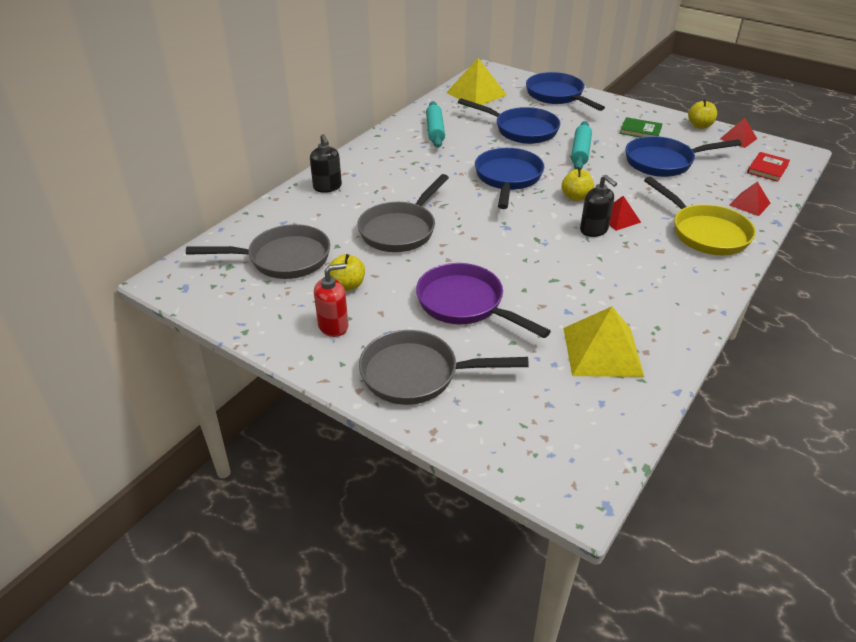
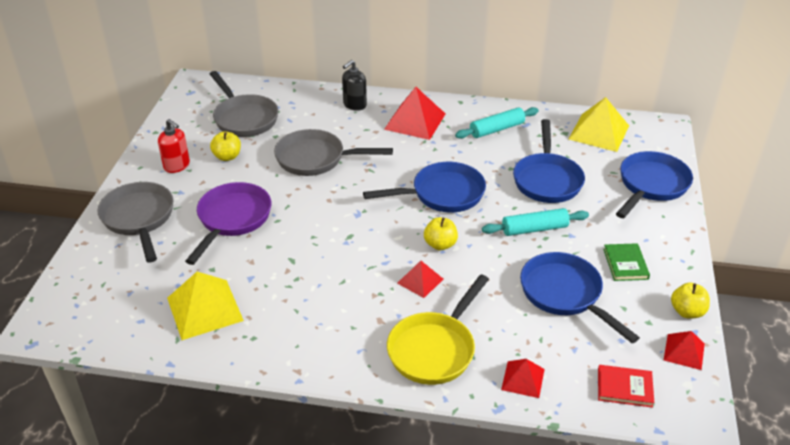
camera: 65 degrees right, 0 degrees up
(387, 163) = (415, 121): none -> red pyramid
(594, 230) = (388, 268): black soap dispenser -> none

